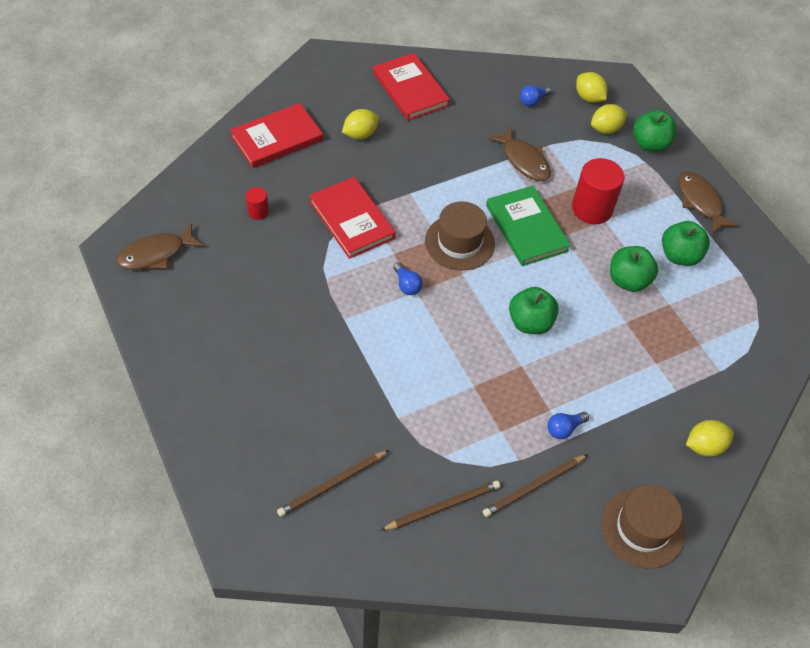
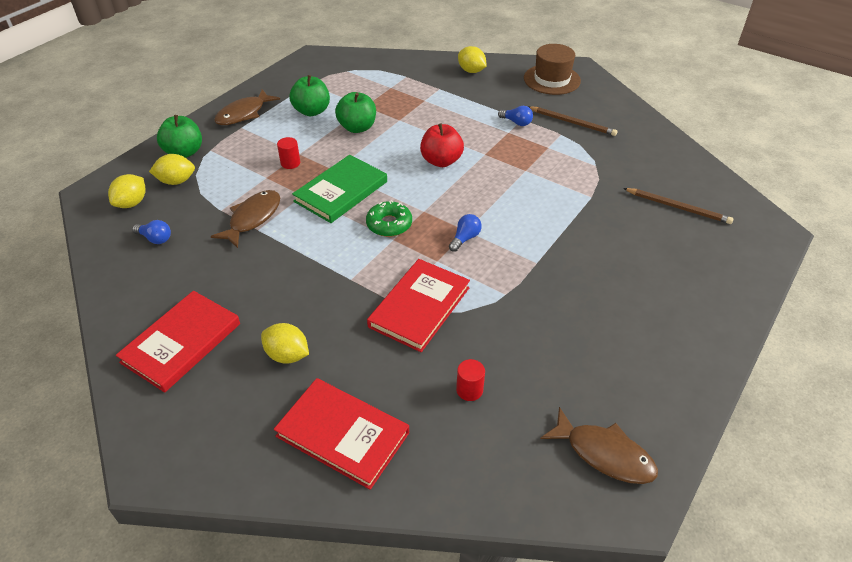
camera: 115 degrees left, 10 degrees down
(443, 506) = (630, 153): brown pencil -> none
(459, 242) = (389, 224): brown hat -> green donut
(530, 323) = (441, 161): green apple -> red apple
(592, 209) = (290, 163): red cylinder -> red cylinder, size x0.49
(605, 129) = (176, 181): yellow lemon -> yellow lemon turned 45 degrees counterclockwise

